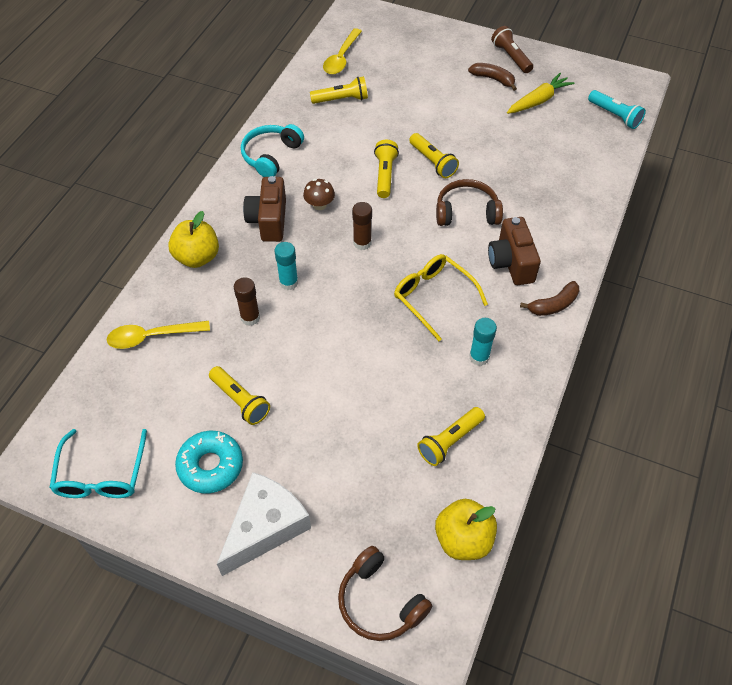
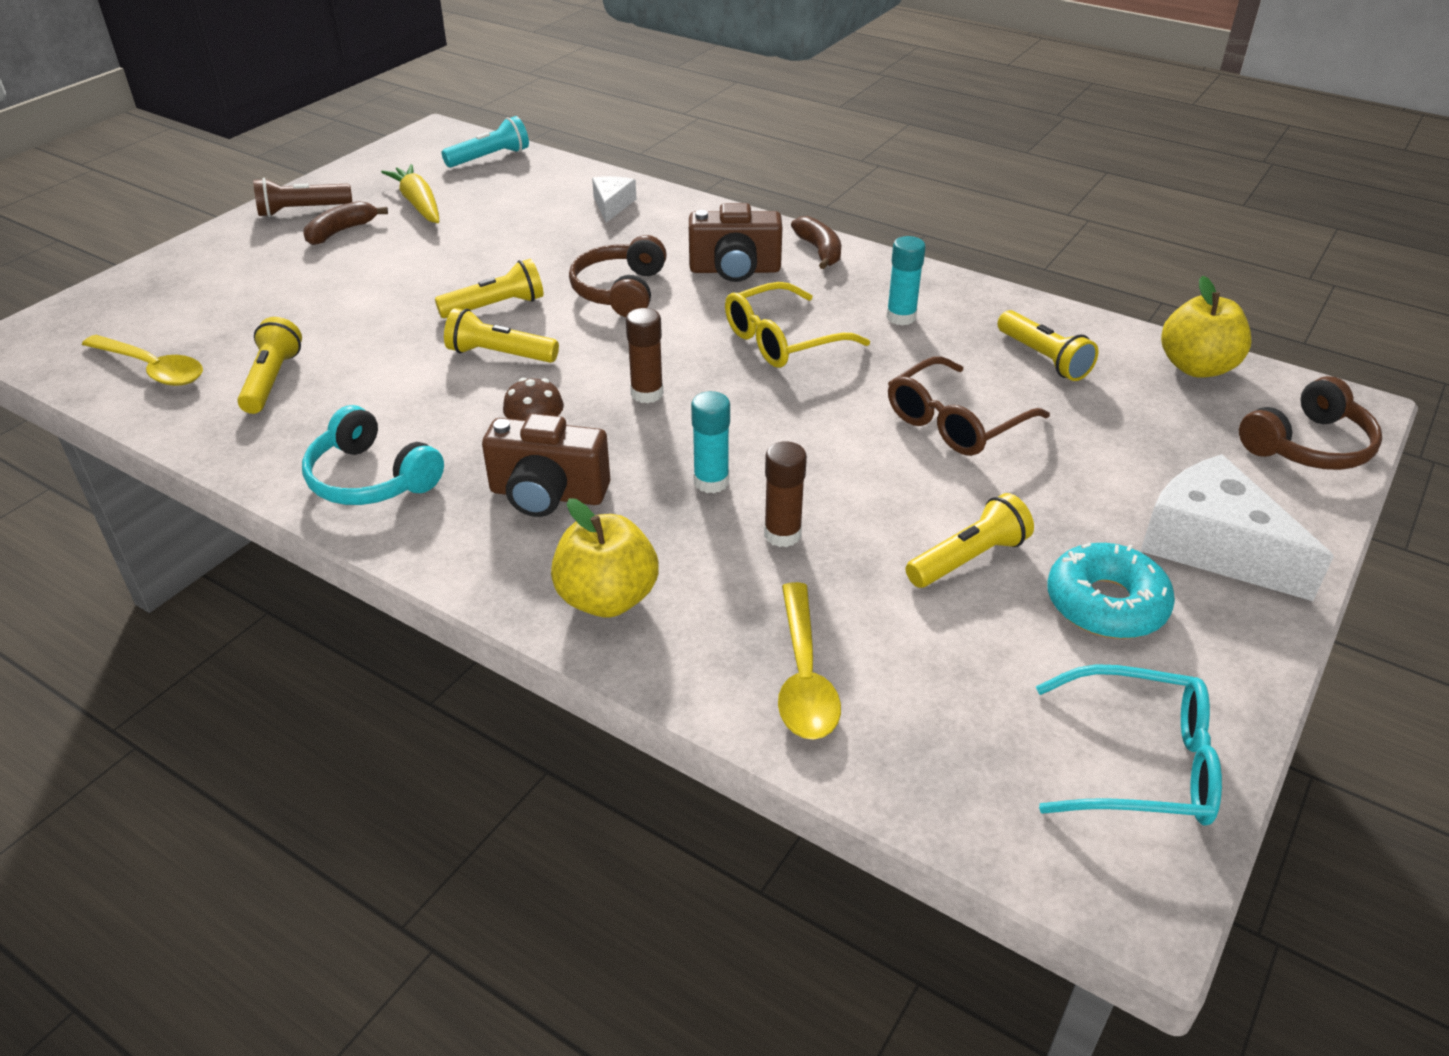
camera: 80 degrees left, 15 degrees down
(365, 392) = (956, 421): none -> brown glasses
(574, 188) = (612, 205): none -> white cheese

